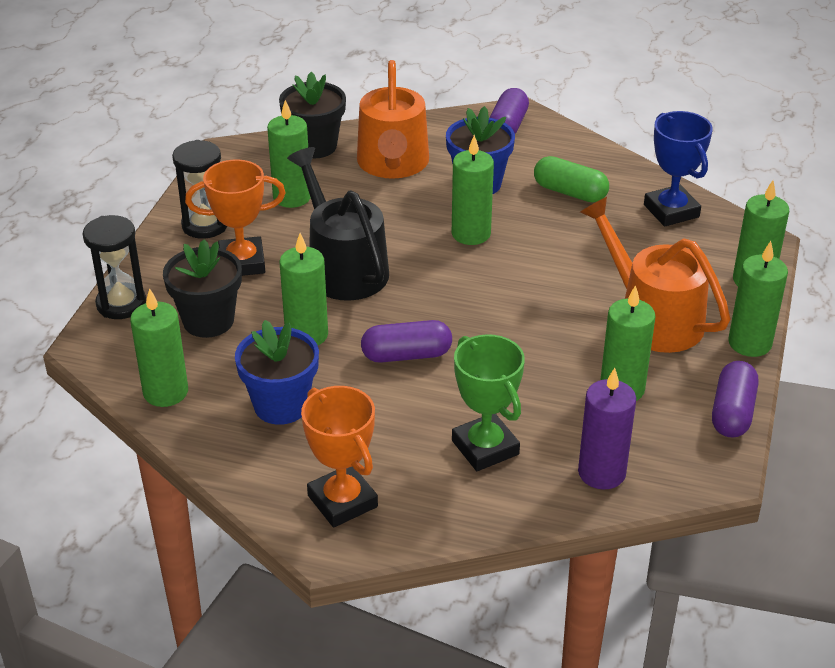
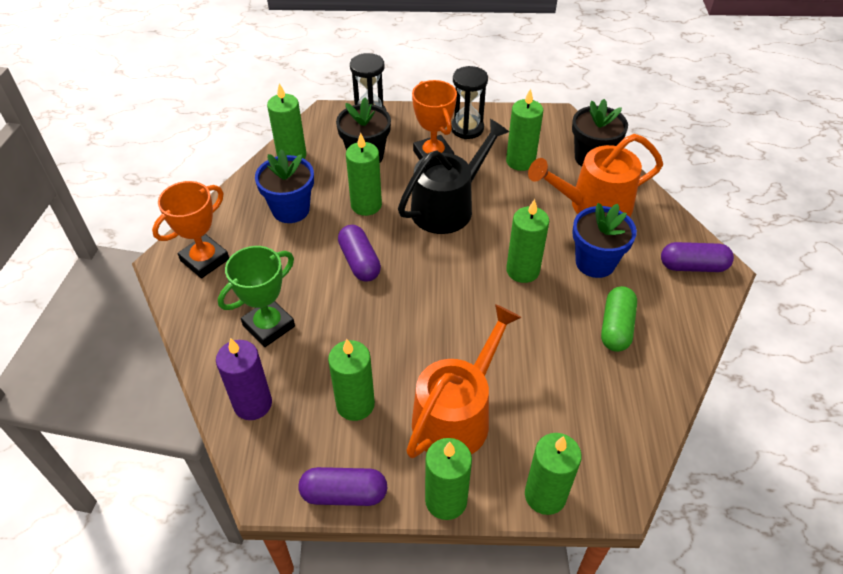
camera: 75 degrees right, 10 degrees up
(671, 211) = (627, 411): blue trophy -> none

